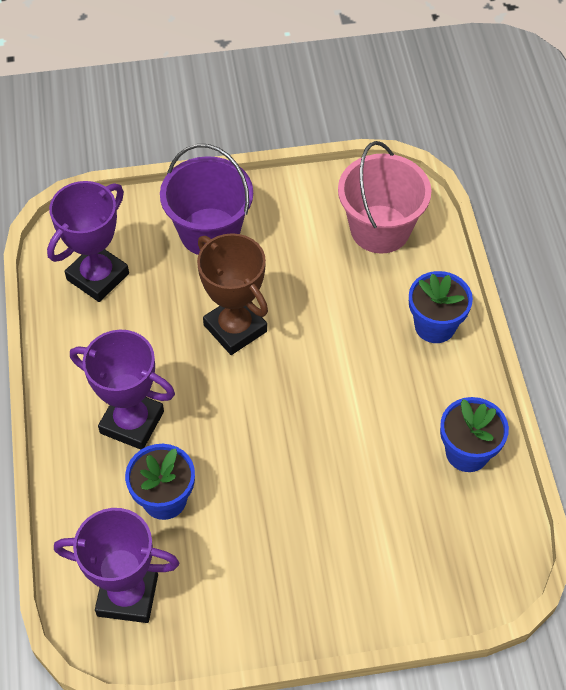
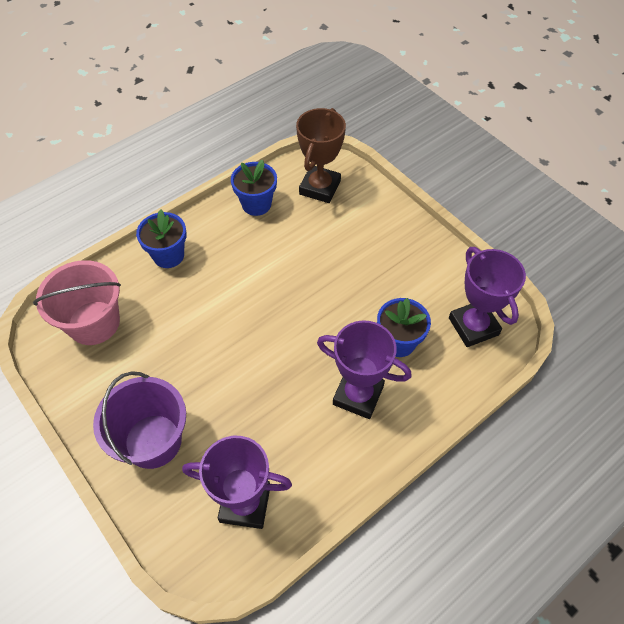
camera: 120 degrees left, 0 degrees up
(132, 422) = (358, 395): purple trophy -> purple trophy turned 60 degrees counterclockwise
(235, 328) = (238, 372): brown trophy -> brown trophy (320, 188)

